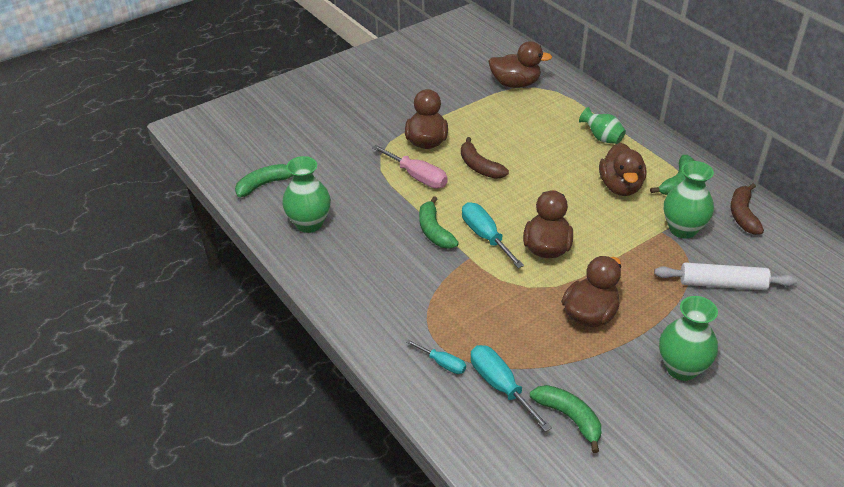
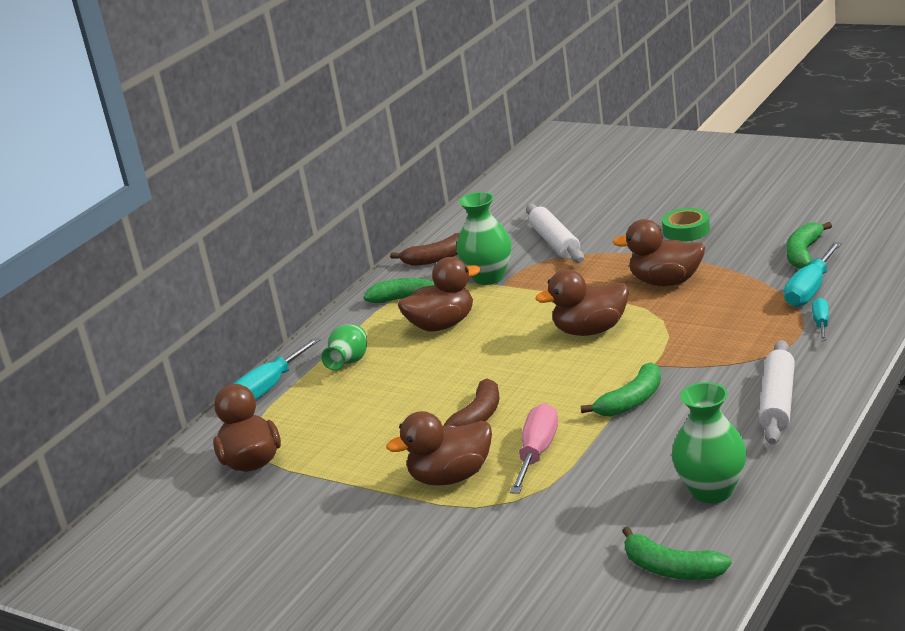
camera: 110 degrees left, 15 degrees down
(366, 290) = (777, 401): none -> white rolling pin
(485, 236) = (608, 368): turquoise screwdriver -> turquoise screwdriver (268, 388)
(681, 368) = (686, 230): green vase -> green tape

